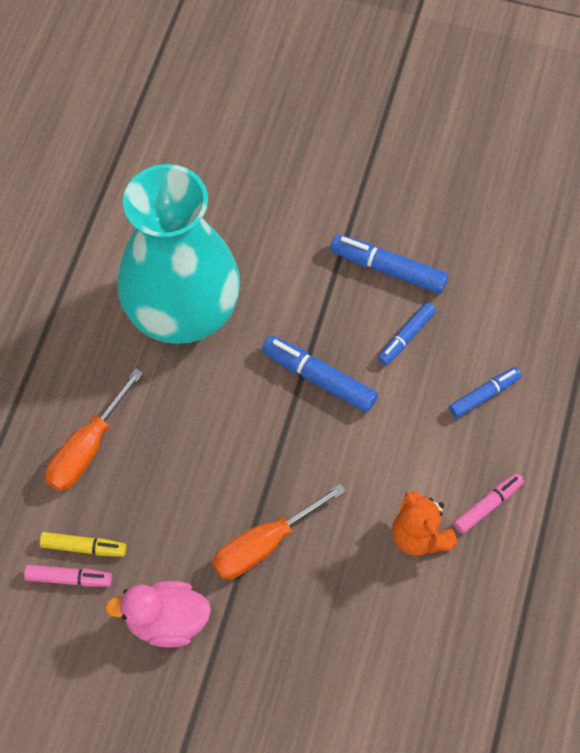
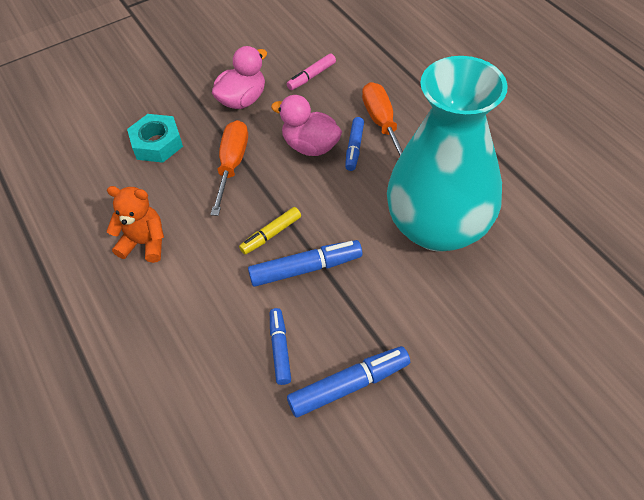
camera: 135 degrees right, 10 degrees down
(84, 547) = (322, 90): yellow marker -> yellow marker (271, 234)
(176, 491) = (310, 146): none -> pink duck
(303, 650) = (157, 143): none -> turquoise nut
(484, 395) = (183, 362): blue marker -> blue marker (354, 148)
(487, 505) = (115, 296): pink marker -> none

